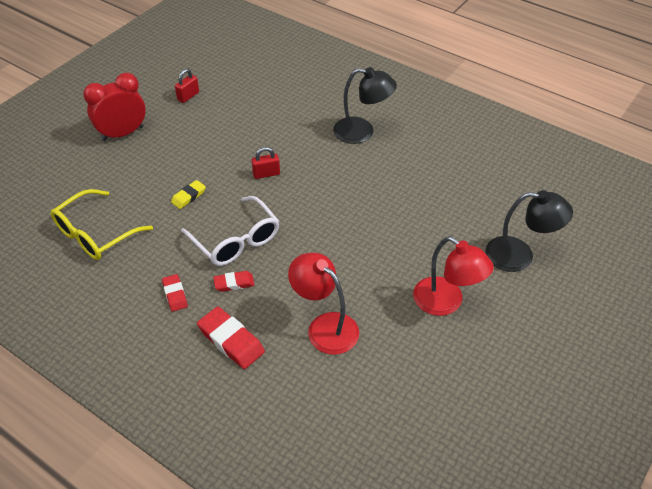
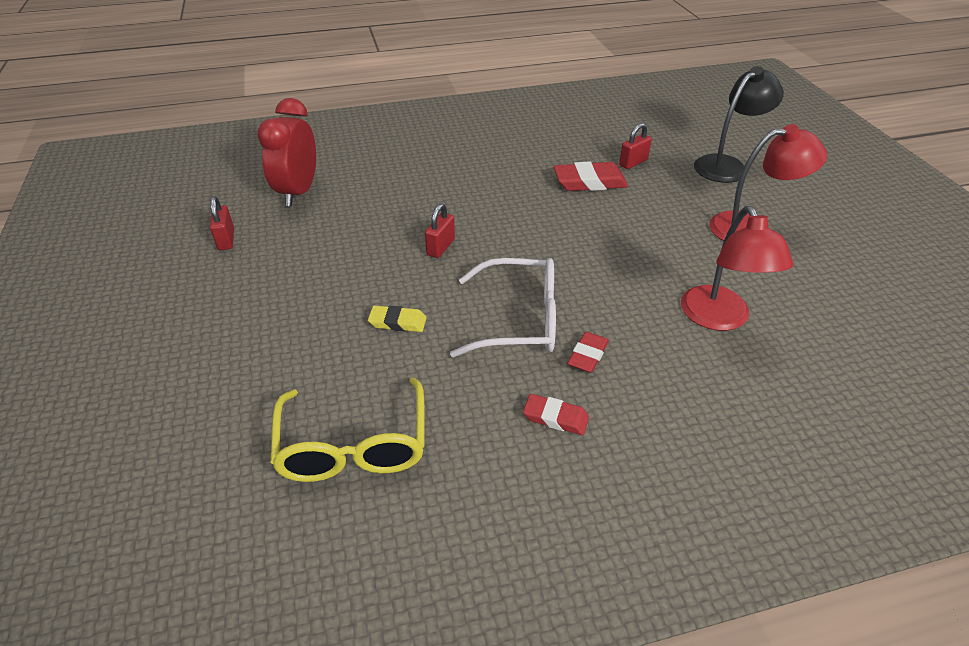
camera: 50 degrees left, 5 degrees down
(122, 133) = (200, 324): red clock -> red clock (298, 192)
(188, 196) = (398, 322): yellow eraser -> yellow eraser turned 75 degrees counterclockwise
(231, 340) = (681, 403): red eraser -> red eraser (589, 182)
(325, 326) = (719, 319): red lamp -> red lamp turned 90 degrees counterclockwise
(362, 132) = (464, 162): black lamp -> none
(460, 206) = (633, 163): none -> red padlock

